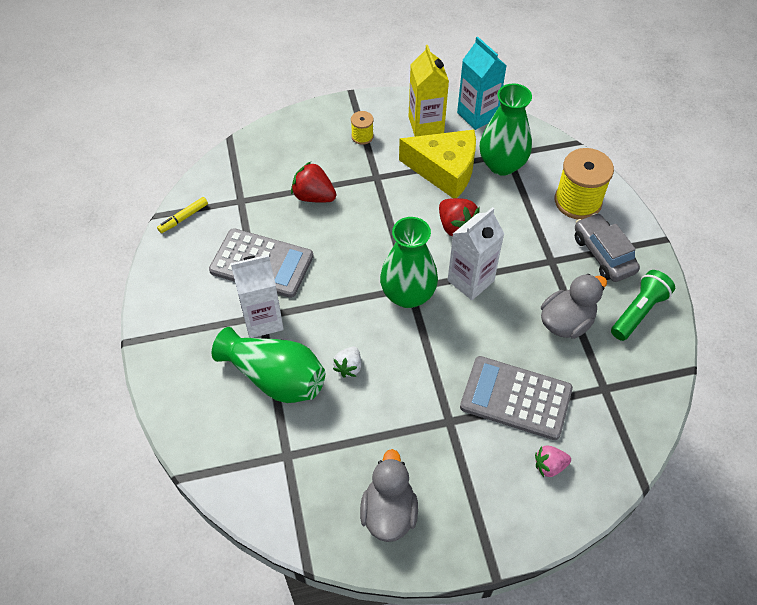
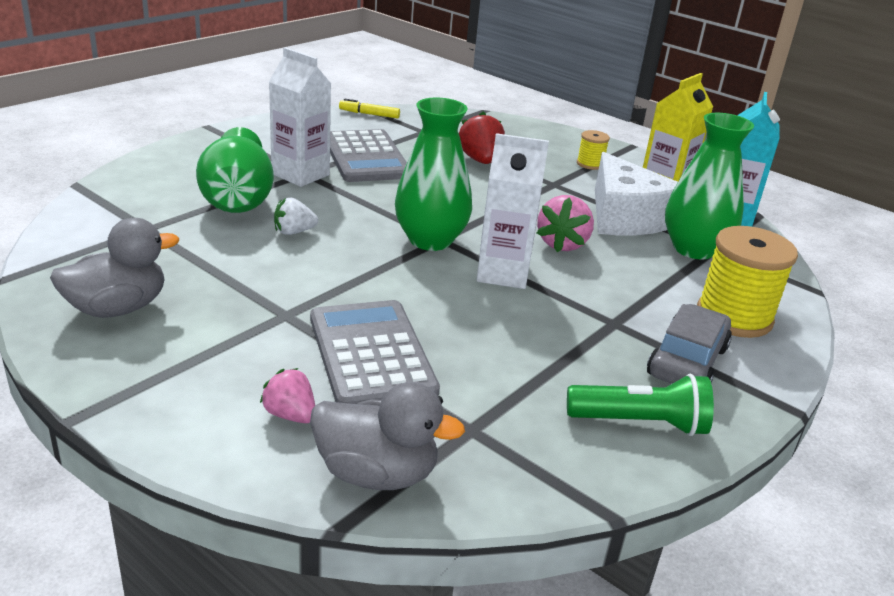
camera: 50 degrees right, 25 degrees down
(444, 170) = (625, 217): yellow cheese -> white cheese
(456, 227) = (562, 244): red strawberry -> pink strawberry
(566, 322) = (537, 362): grey duck -> grey duck (376, 473)

